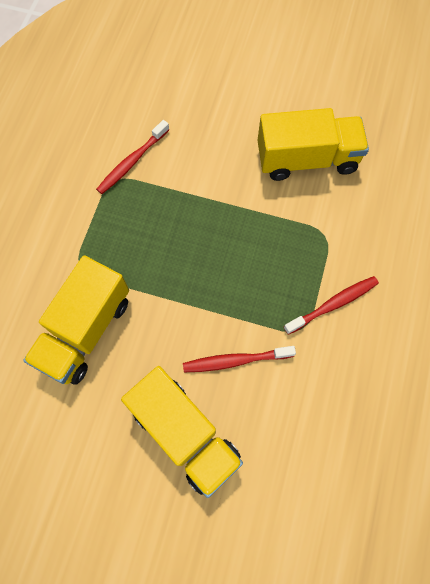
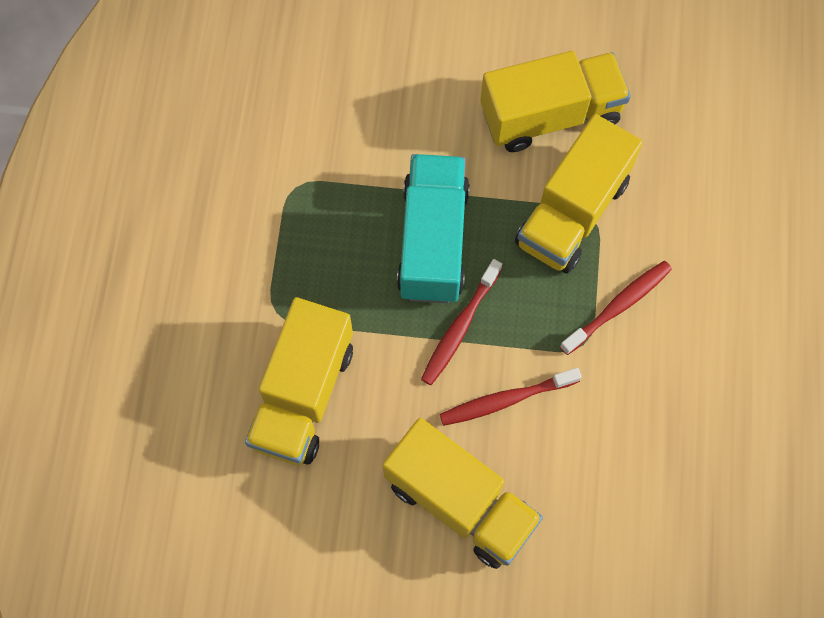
camera: 10 degrees left, 0 degrees up
(132, 162) = (314, 157): red toothbrush -> red toothbrush (460, 327)
(204, 234) = (433, 241): none -> turquoise truck
(310, 230) = (572, 212): none -> yellow truck

